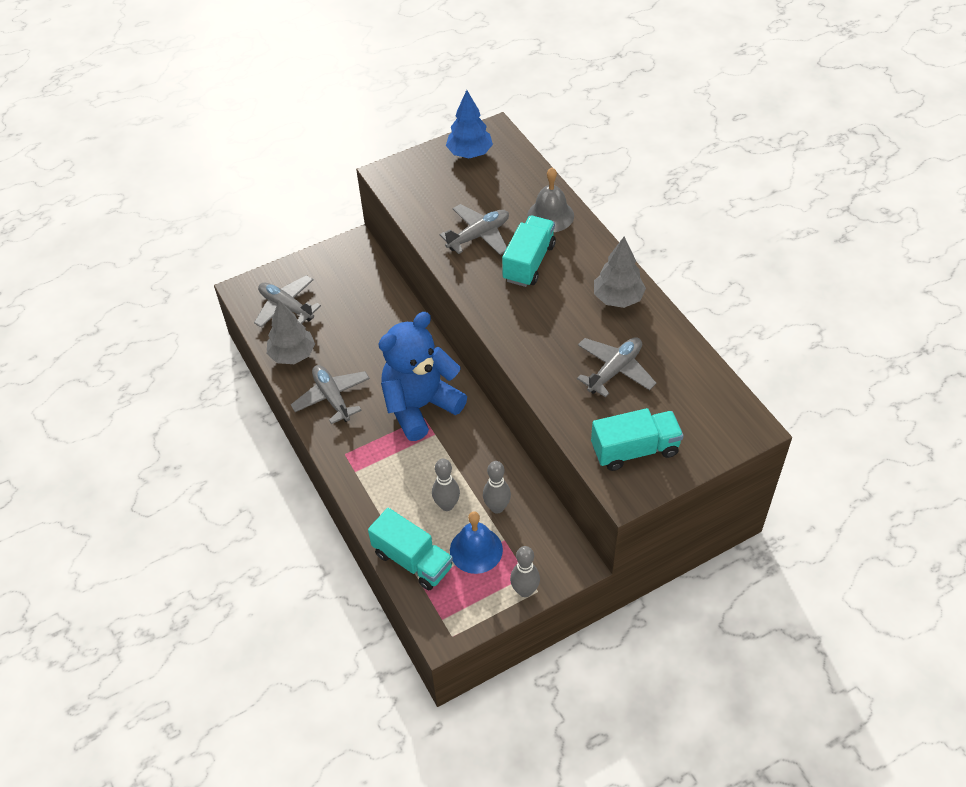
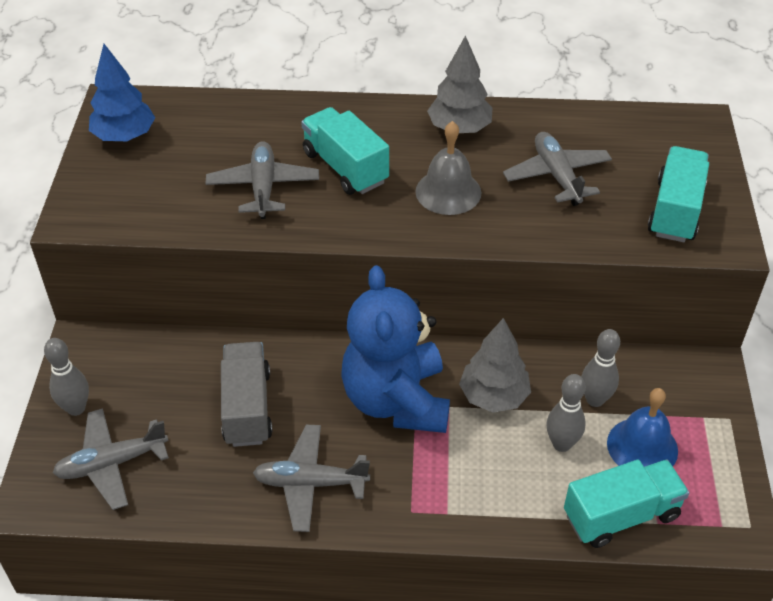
camera: 60 degrees left, 5 degrees down
(292, 355) = (201, 494): grey tree -> grey tree (494, 396)
(364, 341) = (247, 407): none -> grey truck
(525, 590) = (723, 429): grey bowling pin -> grey bowling pin (76, 408)
(550, 215) = (292, 120): grey bell -> grey bell (448, 192)

